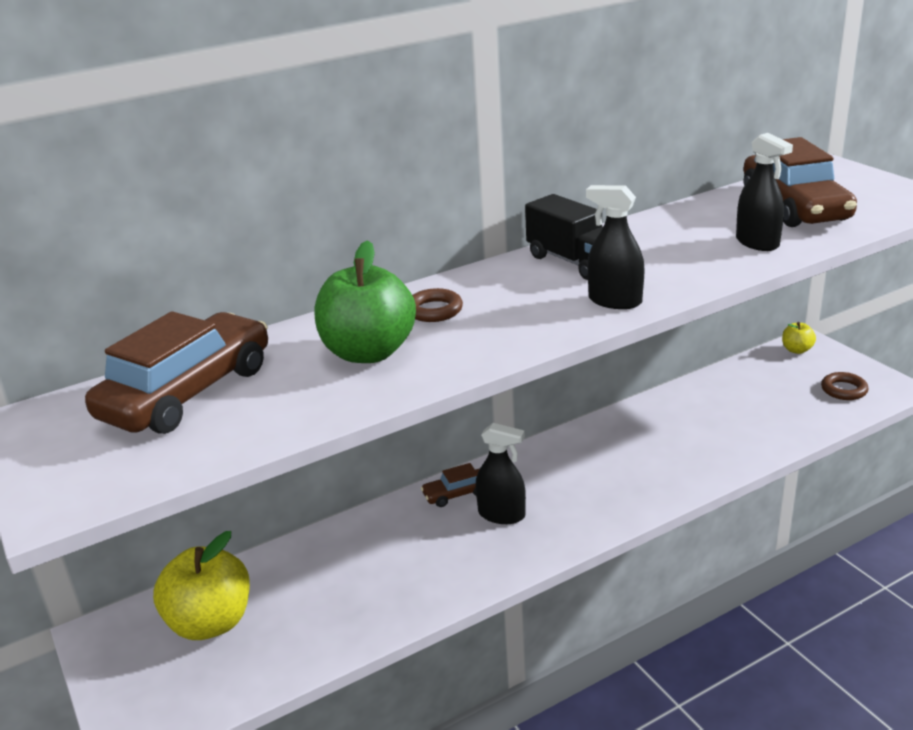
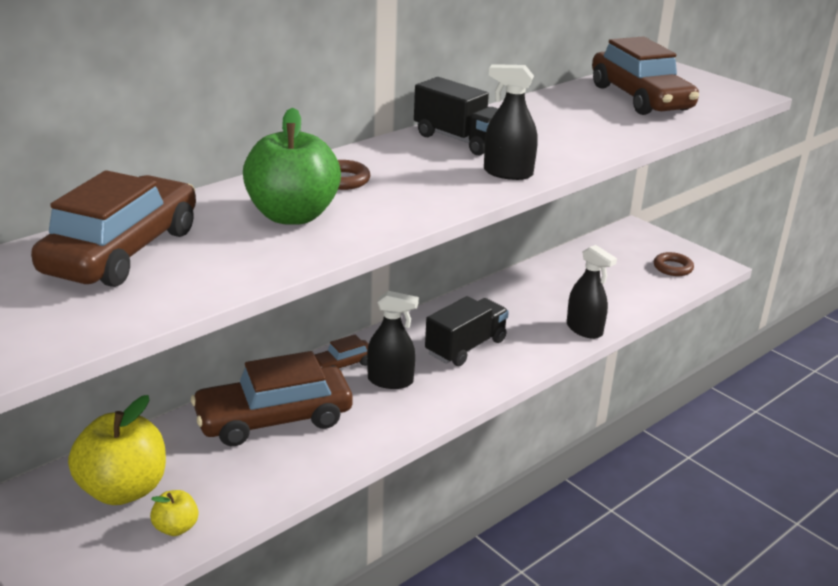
camera: 15 degrees left, 0 degrees up
(373, 553) = (274, 419): none -> brown car
(590, 478) = (465, 347): none -> black truck
(757, 243) = (617, 127): black spray bottle -> black spray bottle (584, 329)
(796, 350) = (626, 235): yellow apple -> yellow apple (176, 528)

